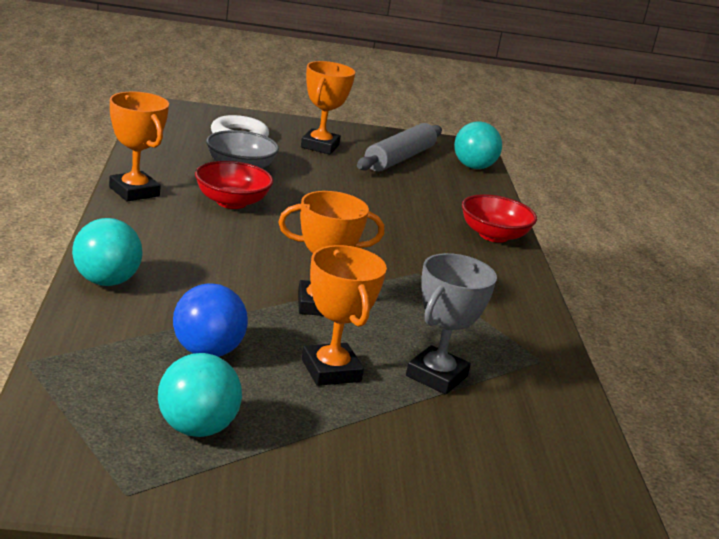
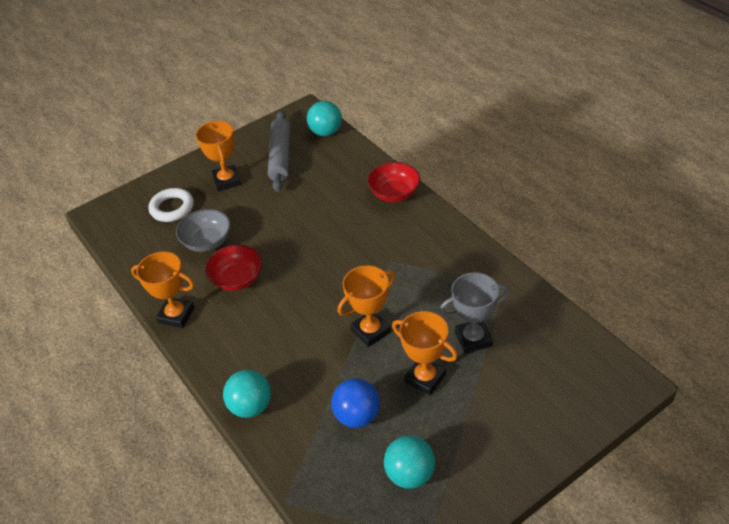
camera: 25 degrees left, 20 degrees up
(436, 376) = (473, 339): grey trophy -> grey trophy turned 75 degrees clockwise

